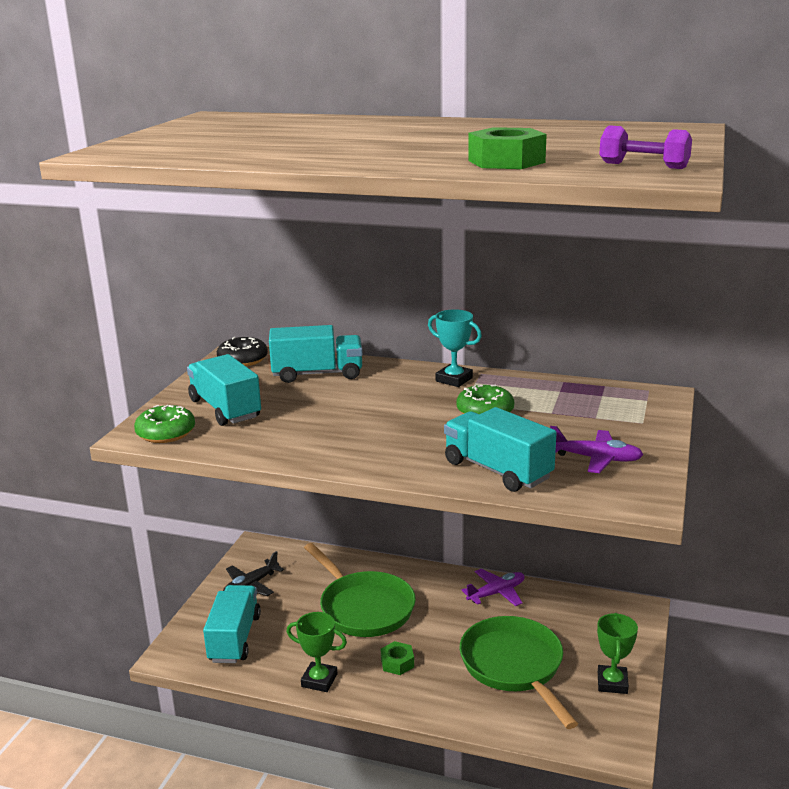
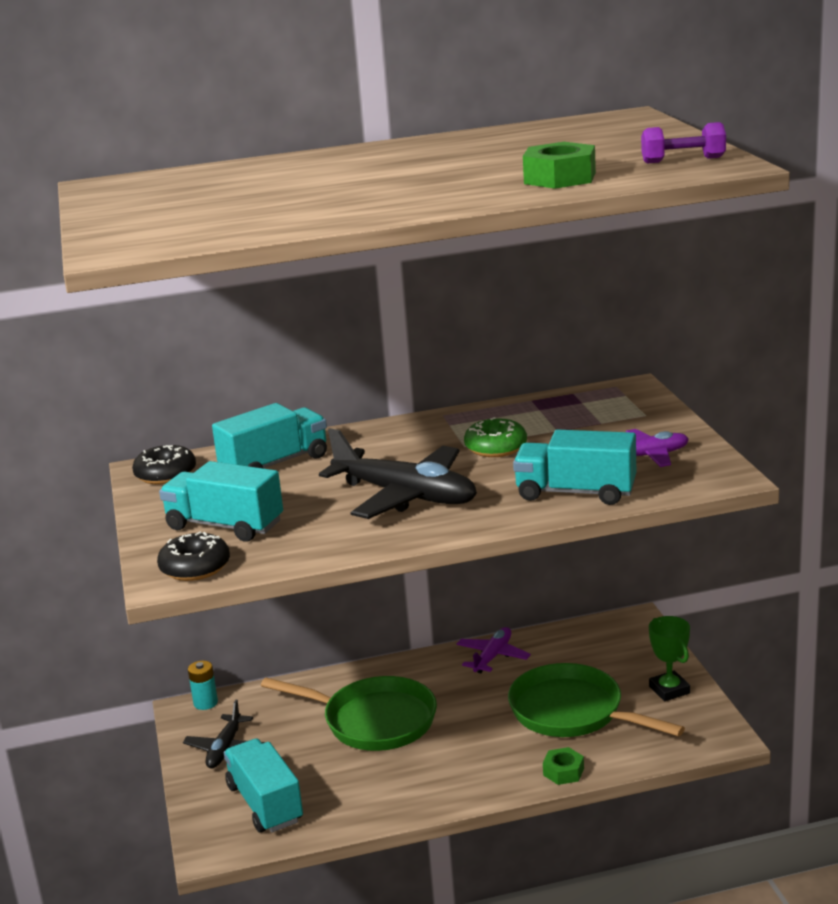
camera: 30 degrees left, 0 degrees up
(166, 433) = (195, 567): green donut -> black donut
(272, 546) = (205, 703): none -> turquoise battery
(319, 680) = (399, 802): green trophy -> none
(369, 428) = (406, 496): none -> black plane
(397, 663) = (460, 754): green nut -> green nut (563, 772)
(454, 379) = (425, 428): turquoise trophy -> none

